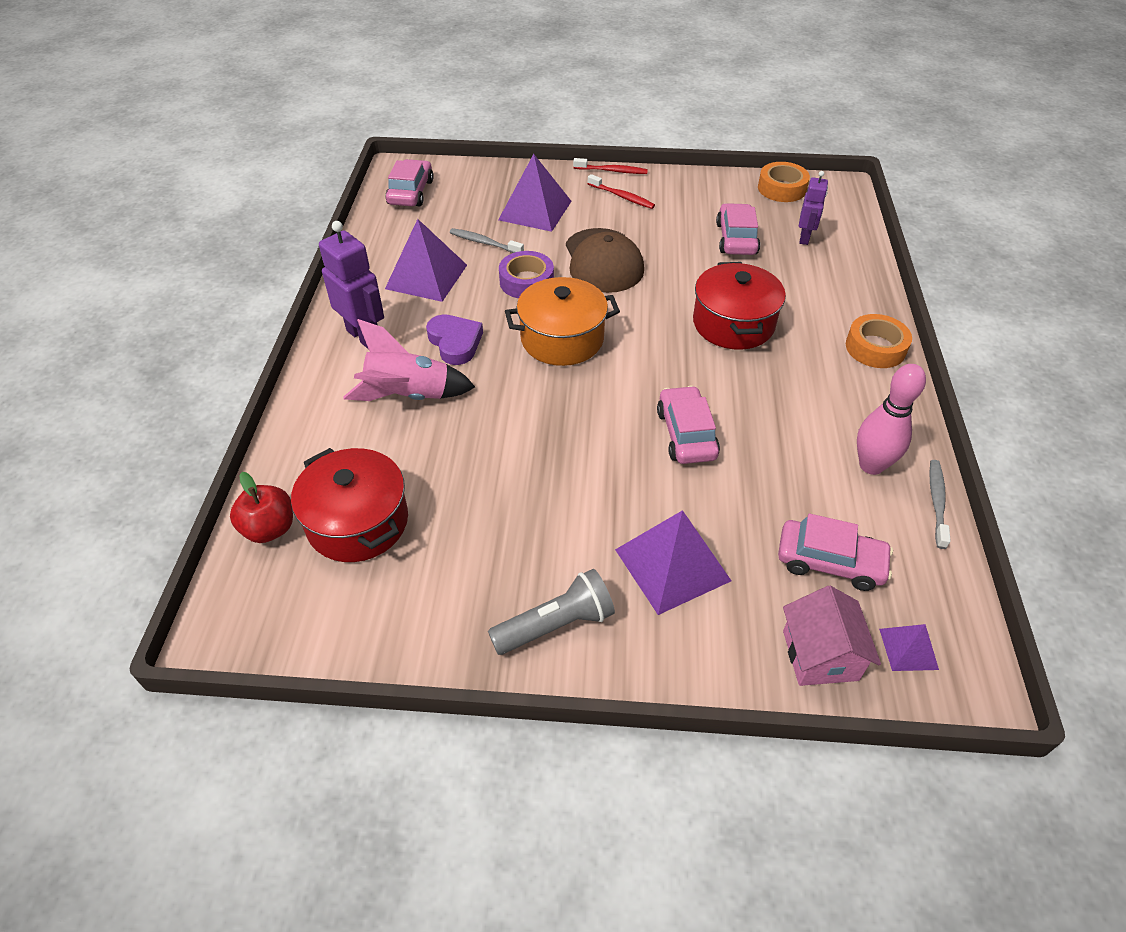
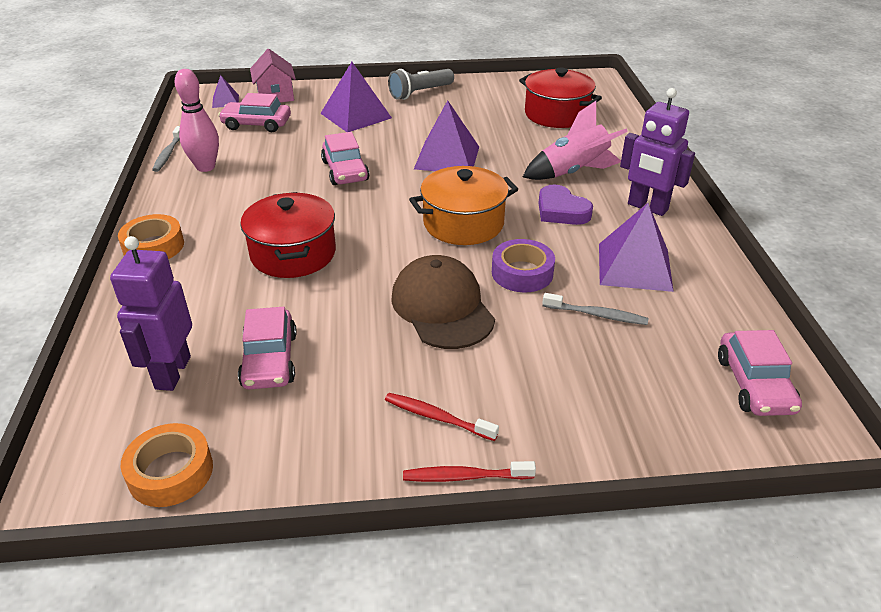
camera: 170 degrees right, 10 degrees down
(269, 528) = (607, 108): red apple -> none
(535, 210) = (558, 374): purple pyramid -> purple pyramid (447, 157)
(804, 238) = (172, 372): purple robot -> purple robot, size x1.60

